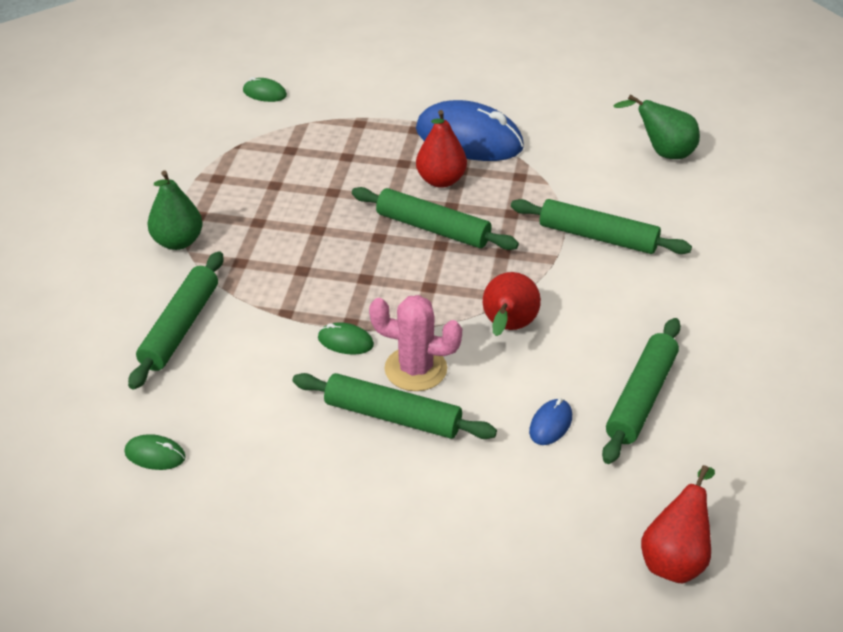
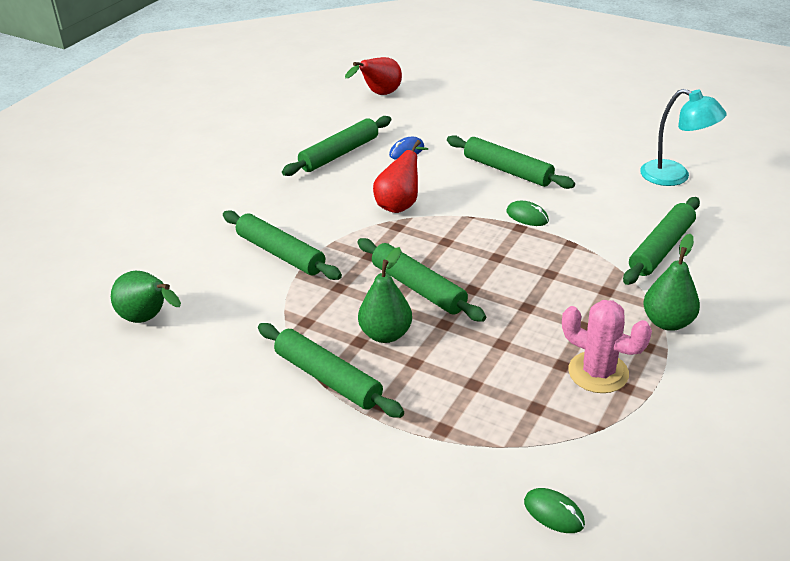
camera: 160 degrees left, 5 degrees down
(155, 455) = (674, 176): green mouse -> turquoise lamp
(415, 369) = (481, 192): pink cactus -> pink cactus (598, 372)
(441, 180) = (385, 334): red pear -> green pear
(469, 139) = (328, 378): blue mouse -> green rolling pin

